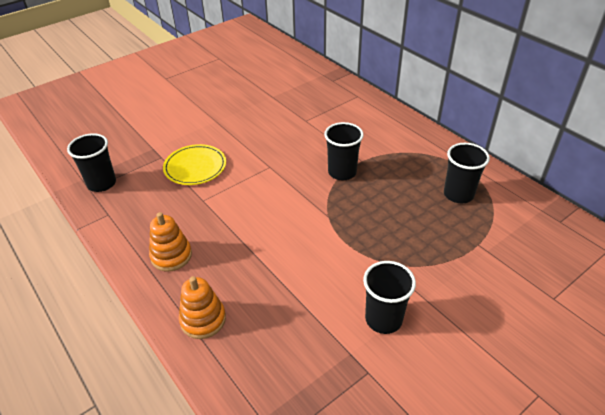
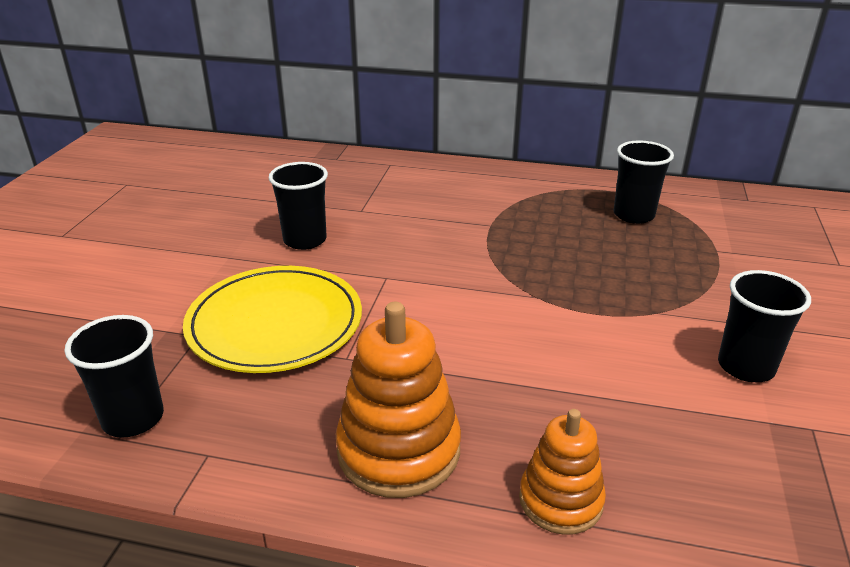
camera: 40 degrees left, 10 degrees down
(171, 256) = (398, 450): orange stacking toy -> orange stacking toy, size x1.58
(195, 167) = (275, 323): yellow plate -> yellow plate, size x1.53
(342, 172) = (485, 245): black cup -> black cup (305, 240)

